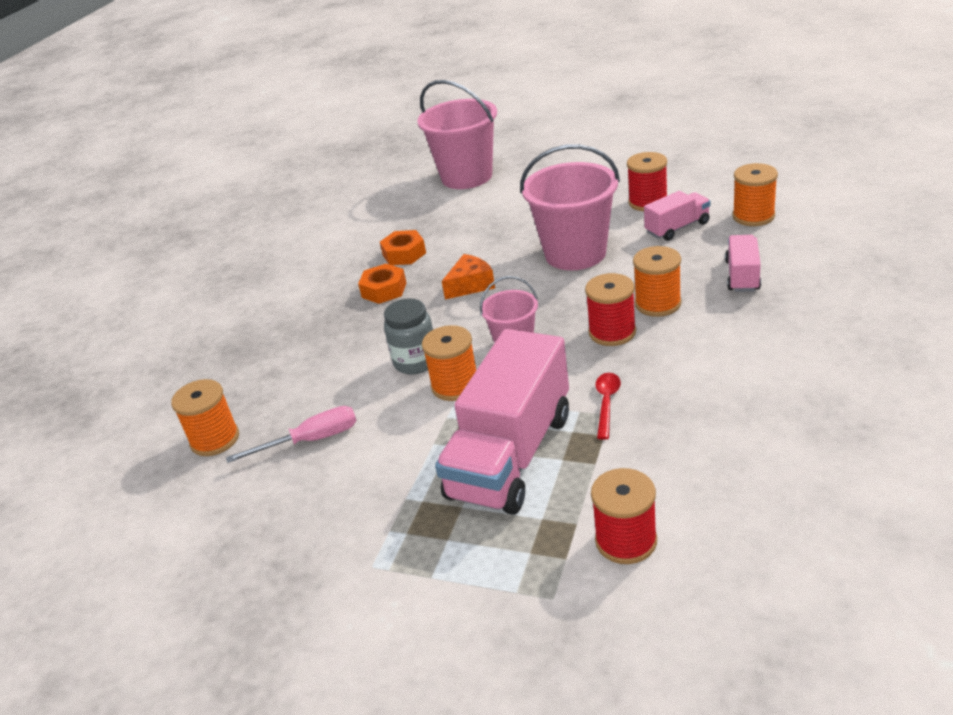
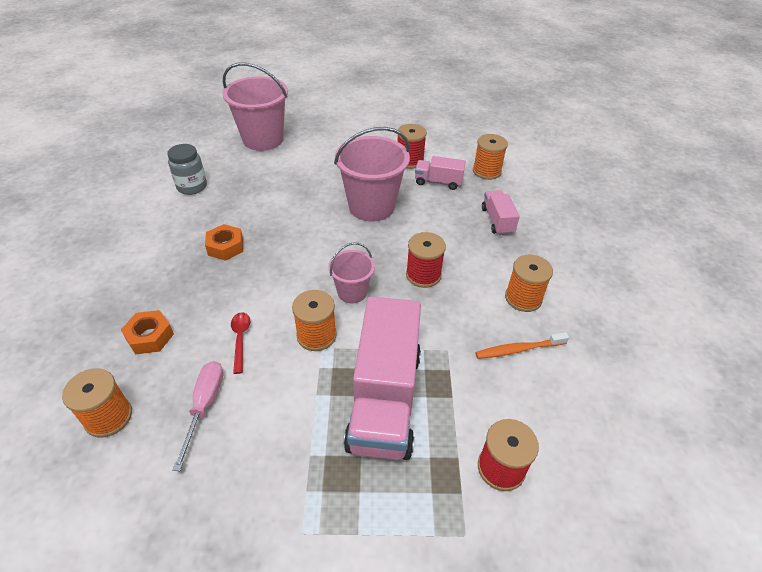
camera: 25 degrees left, 10 degrees up
(311, 440) = (205, 406): pink screwdriver -> pink screwdriver turned 45 degrees counterclockwise
(404, 254) = (232, 211): orange nut -> orange nut (150, 337)
(416, 362) = (275, 315): grey jar -> grey jar (192, 187)
(470, 285) = (298, 238): orange cheese -> none
(606, 403) = (441, 340): red spoon -> red spoon (240, 339)
(658, 304) = (447, 247): orange spool -> orange spool (523, 298)
(677, 228) = (438, 182): pink truck -> pink truck turned 120 degrees counterclockwise
(705, 422) = (518, 349): none -> orange toothbrush

